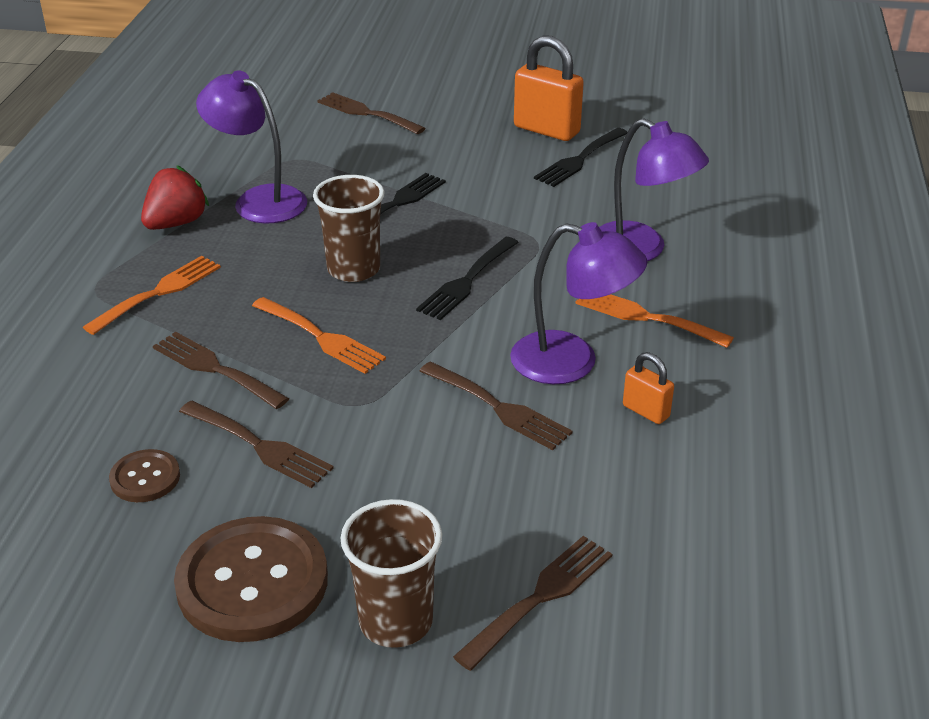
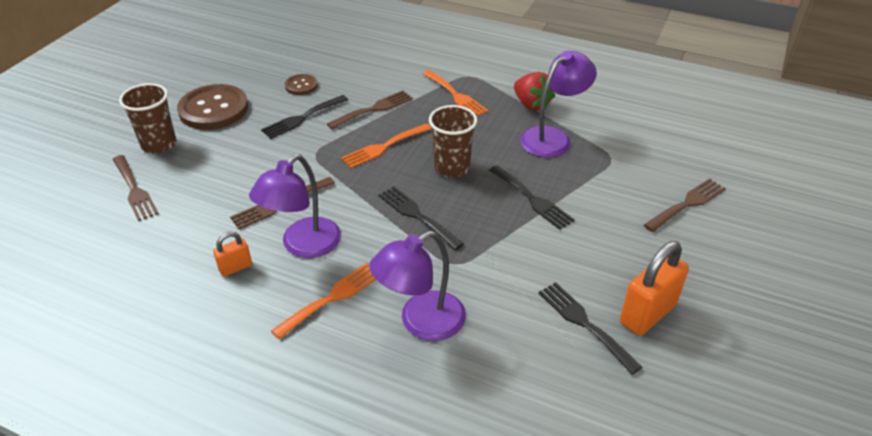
camera: 105 degrees right, 5 degrees up
(259, 446) = (302, 118): brown fork -> black fork

